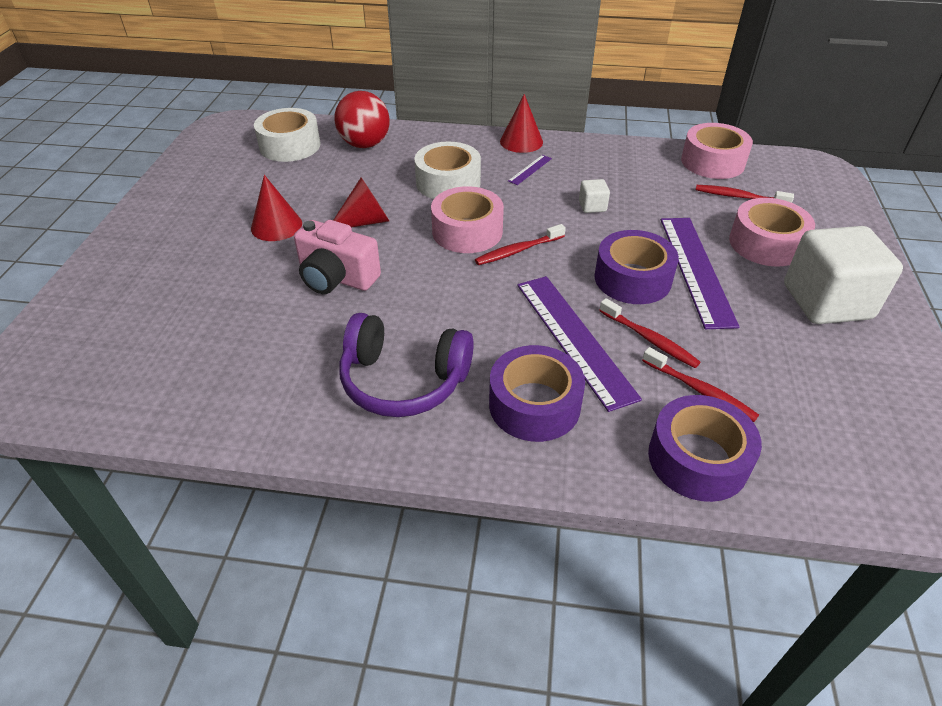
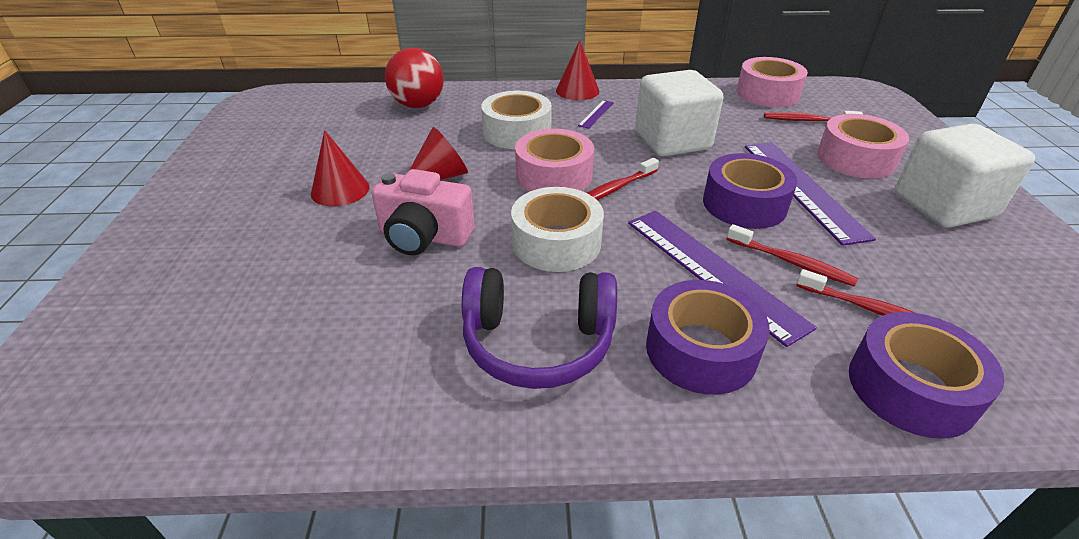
camera: 10 degrees left, 5 degrees down
(290, 146) = (337, 112): white tape -> white tape (556, 242)
(592, 206) = (672, 141): white cube -> white cube, size x2.41

